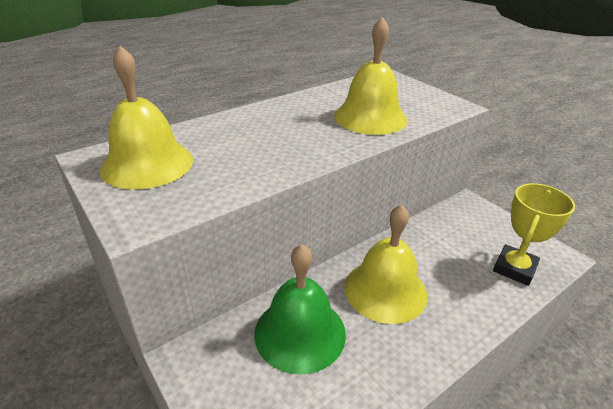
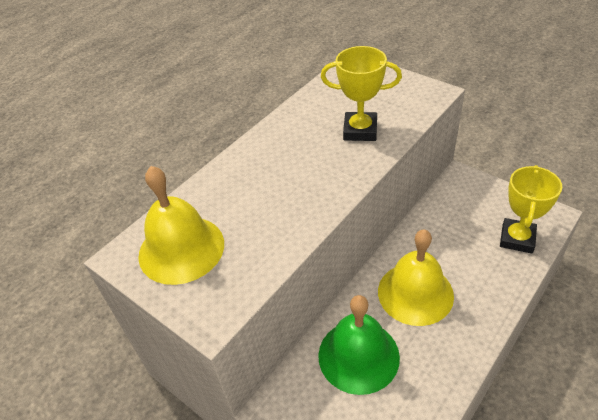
camera: 10 degrees left, 10 degrees up
(370, 117) = (360, 130): yellow bell -> yellow trophy

